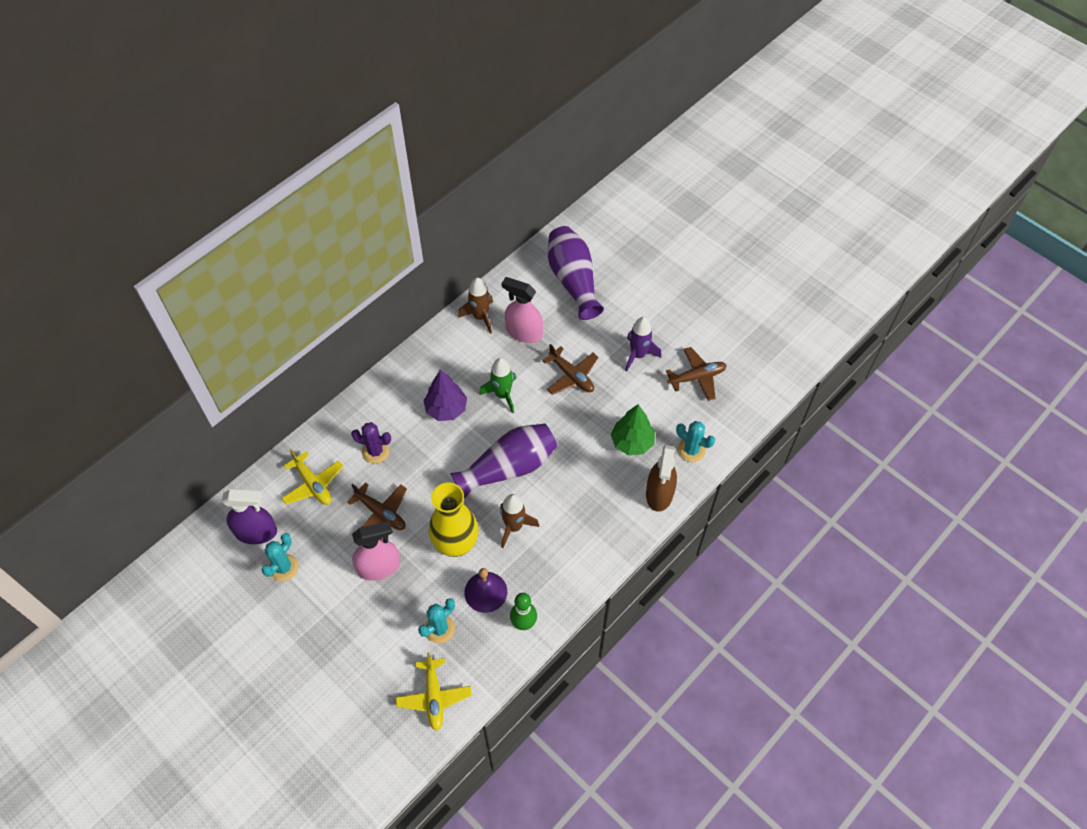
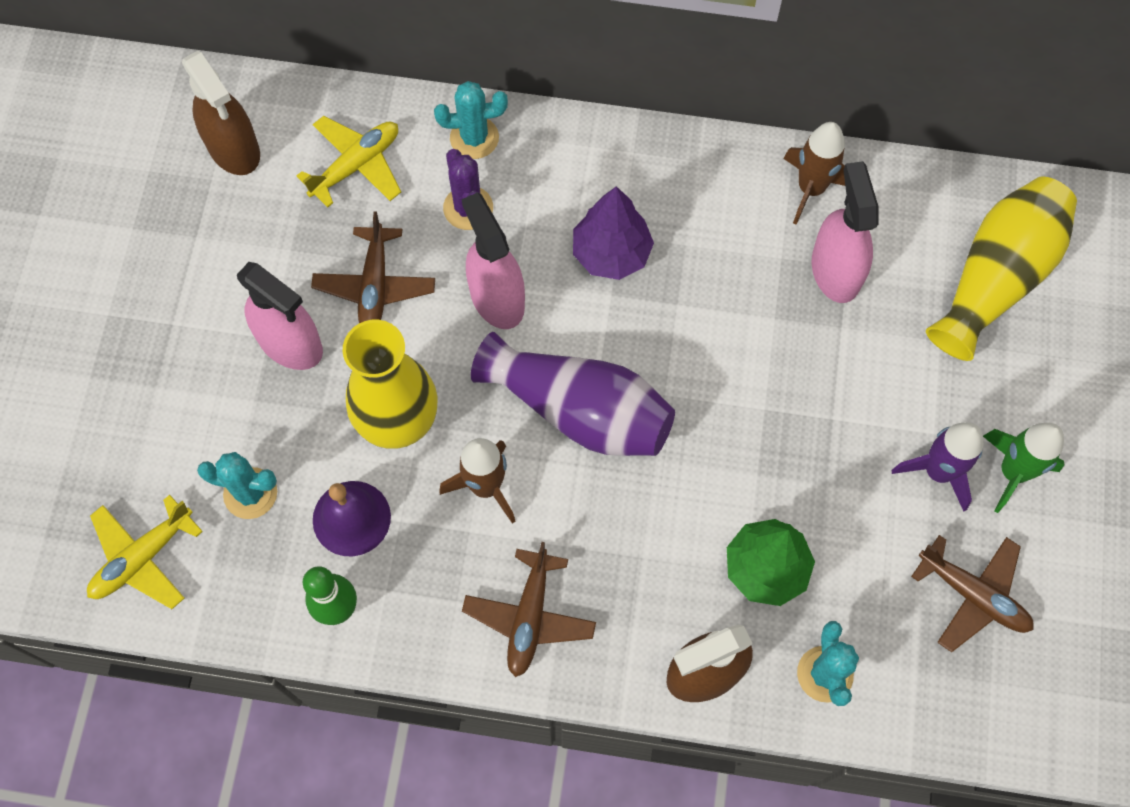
camera: 55 degrees right, 10 degrees up
(256, 532) = (233, 148): purple spray bottle -> brown spray bottle
(283, 567) = (205, 221): turquoise cactus -> turquoise cactus (474, 138)
(313, 484) = (356, 165): yellow plane -> yellow plane turned 150 degrees counterclockwise
(429, 467) = (496, 297): none -> pink spray bottle
(502, 395) = (698, 315): green rocket -> green rocket (1012, 472)
(571, 376) = (814, 394): brown plane -> brown plane (529, 617)
(573, 280) = (996, 277): purple vase -> yellow vase

